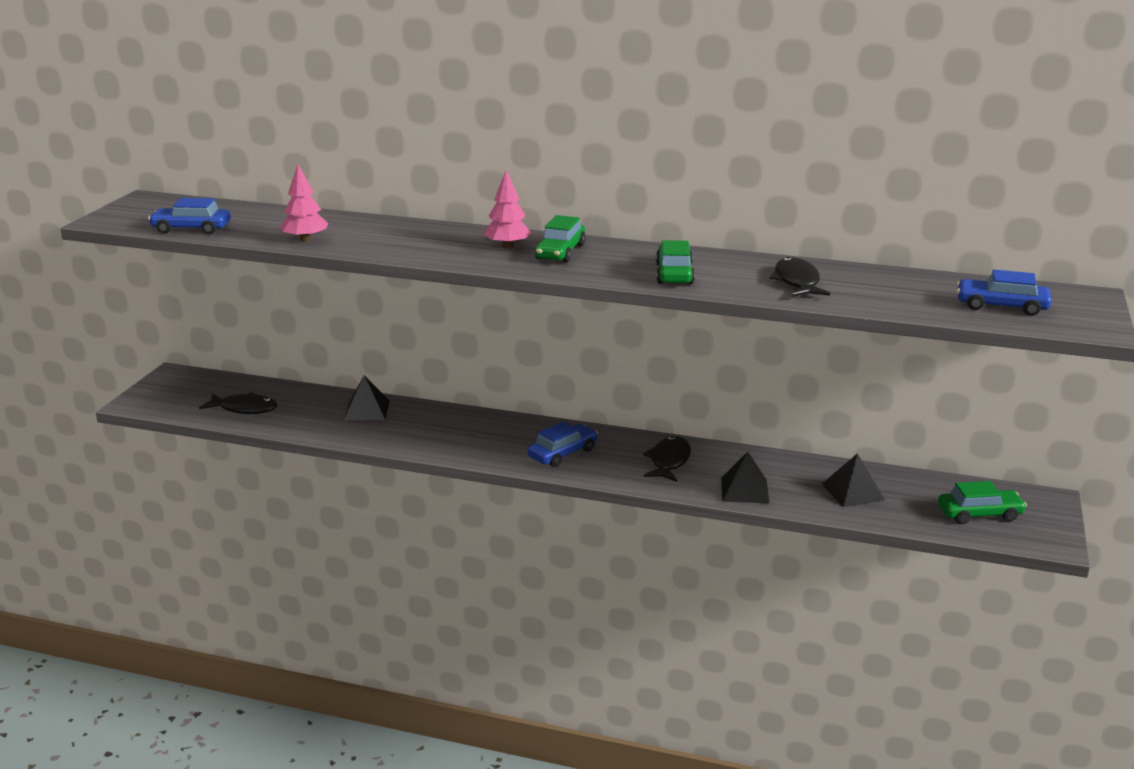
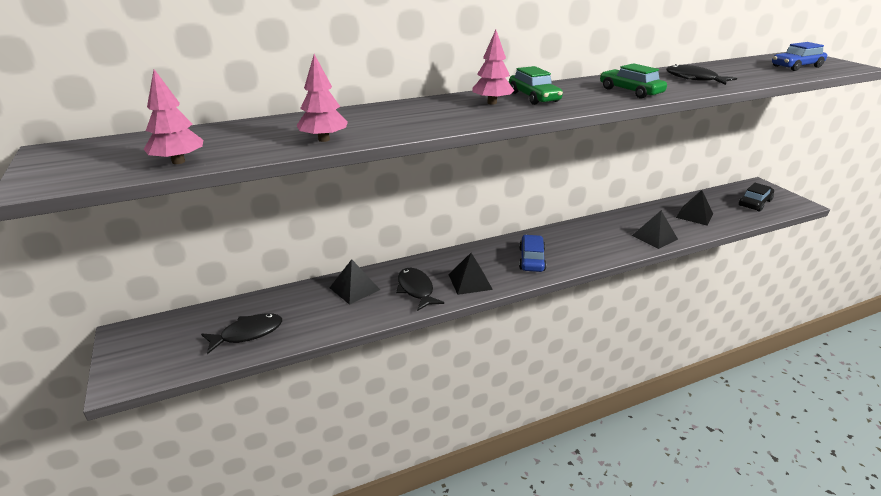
camera: 40 degrees left, 5 degrees up
(191, 229) = (178, 162): blue car -> pink tree
(469, 446) = (470, 282): none -> black pyramid
(669, 461) = (591, 238): black fish -> black fish (416, 289)
(979, 514) = (754, 203): green car -> black car

